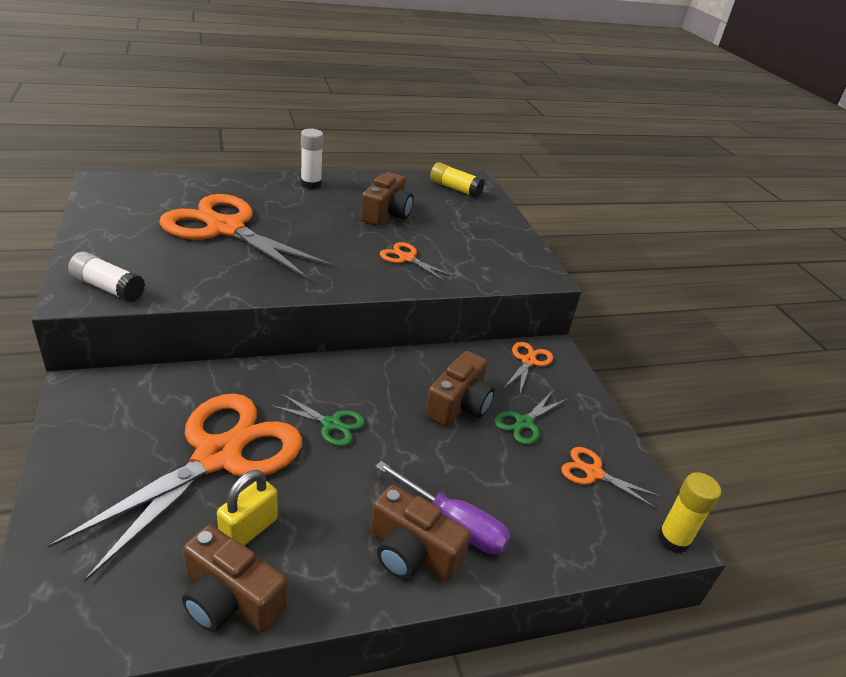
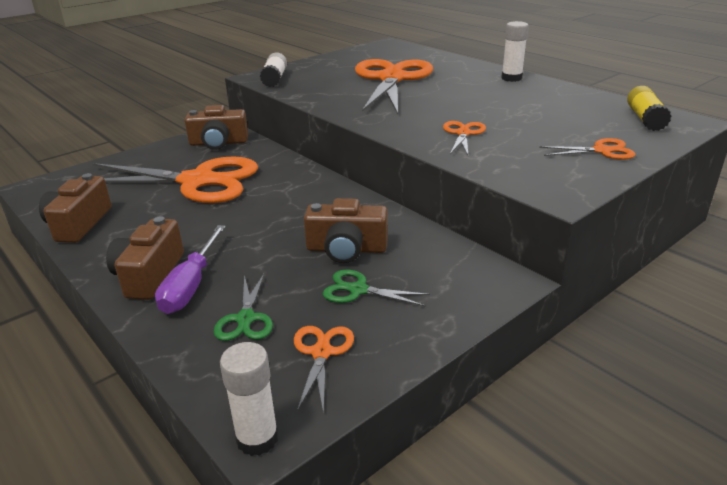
camera: 70 degrees right, 5 degrees down
(249, 529) = (138, 211): yellow padlock -> none
(331, 424) = (263, 205): green scissors -> green scissors (246, 319)
(386, 214) = (524, 109): brown camera -> brown camera (218, 143)
(528, 361) = (465, 269): orange scissors -> orange scissors (602, 151)
(673, 539) = (257, 438): yellow glue stick -> white glue stick

